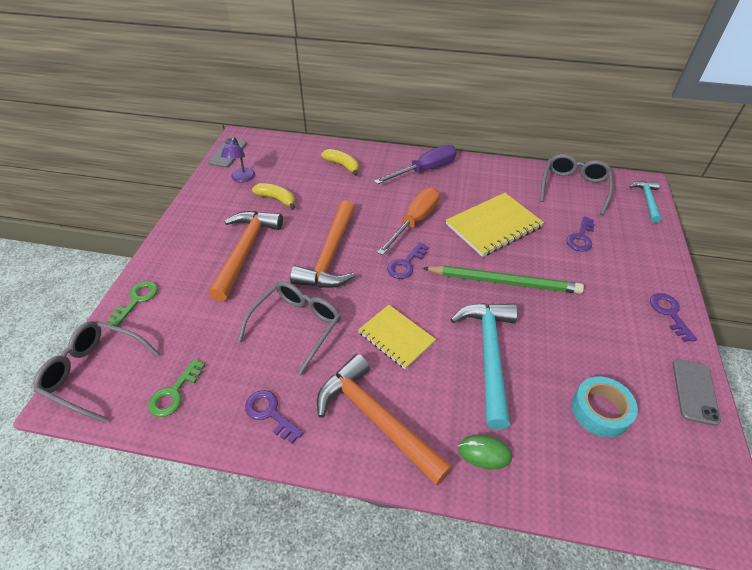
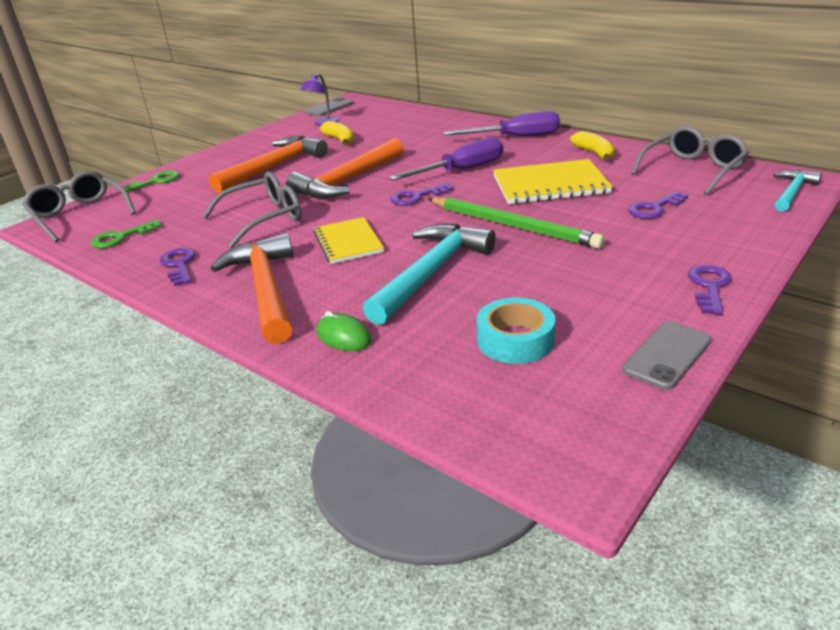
camera: 30 degrees right, 15 degrees down
(342, 165) = (430, 126): yellow banana -> yellow banana (594, 153)
(415, 221) = (461, 170): orange screwdriver -> purple screwdriver

